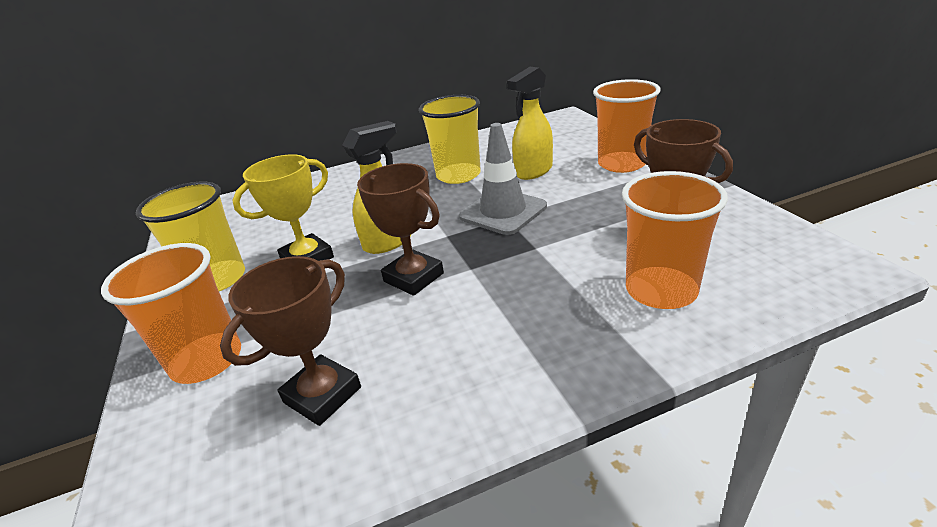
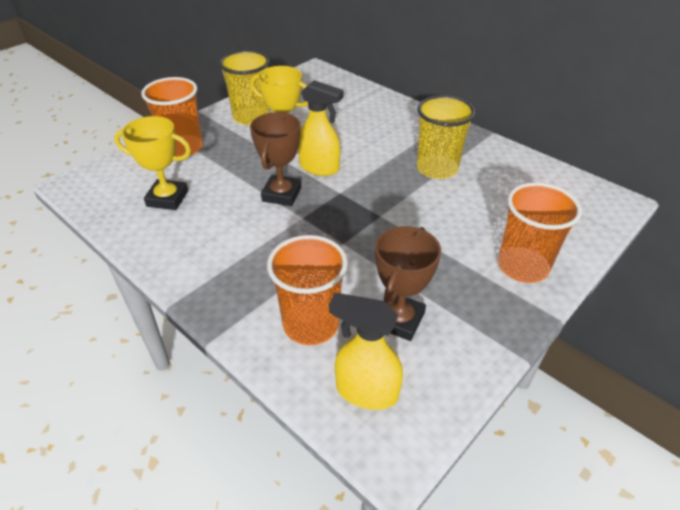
camera: 60 degrees right, 10 degrees up
(322, 395) = (167, 198): brown trophy -> yellow trophy
(503, 212) = (388, 211): grey traffic cone -> none
(533, 171) = (470, 210): yellow spray bottle -> yellow spray bottle (366, 391)

